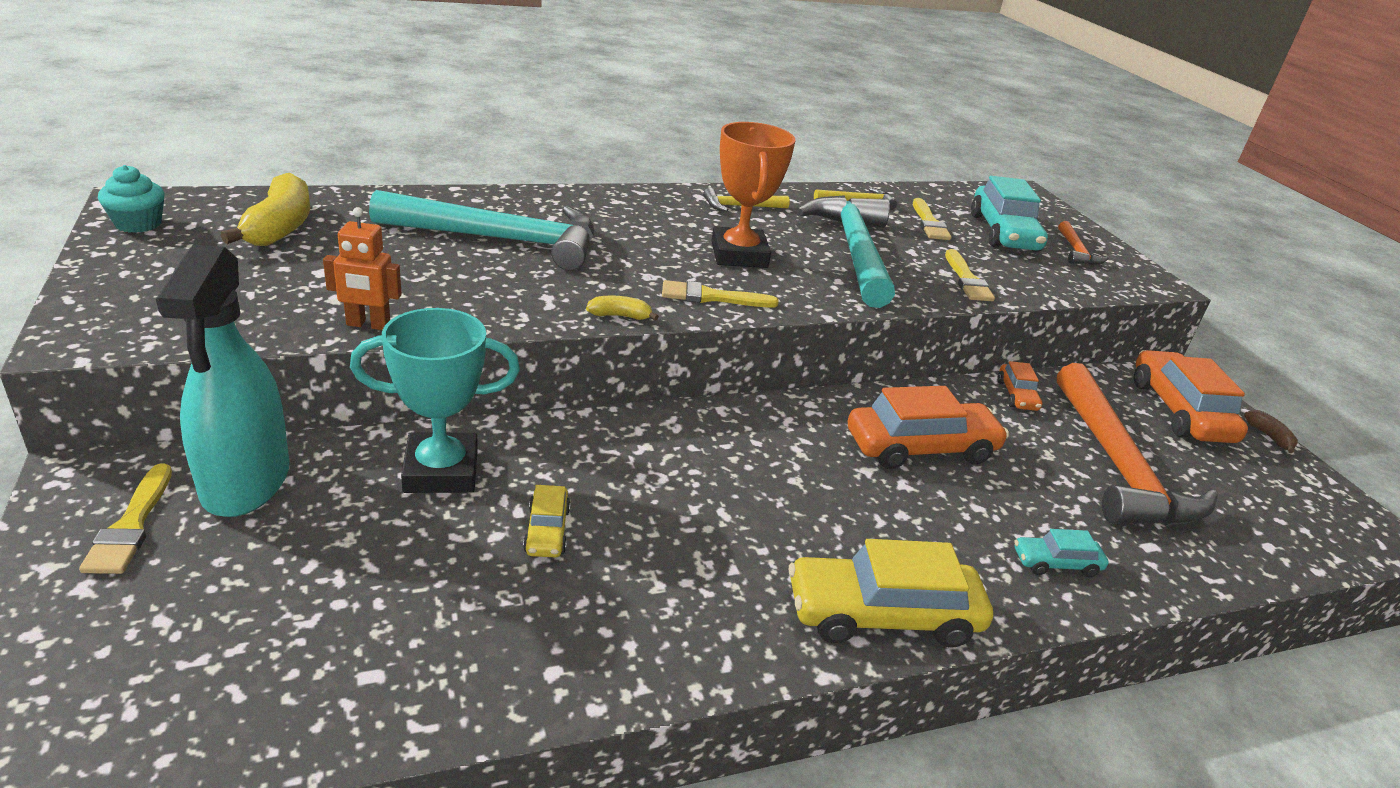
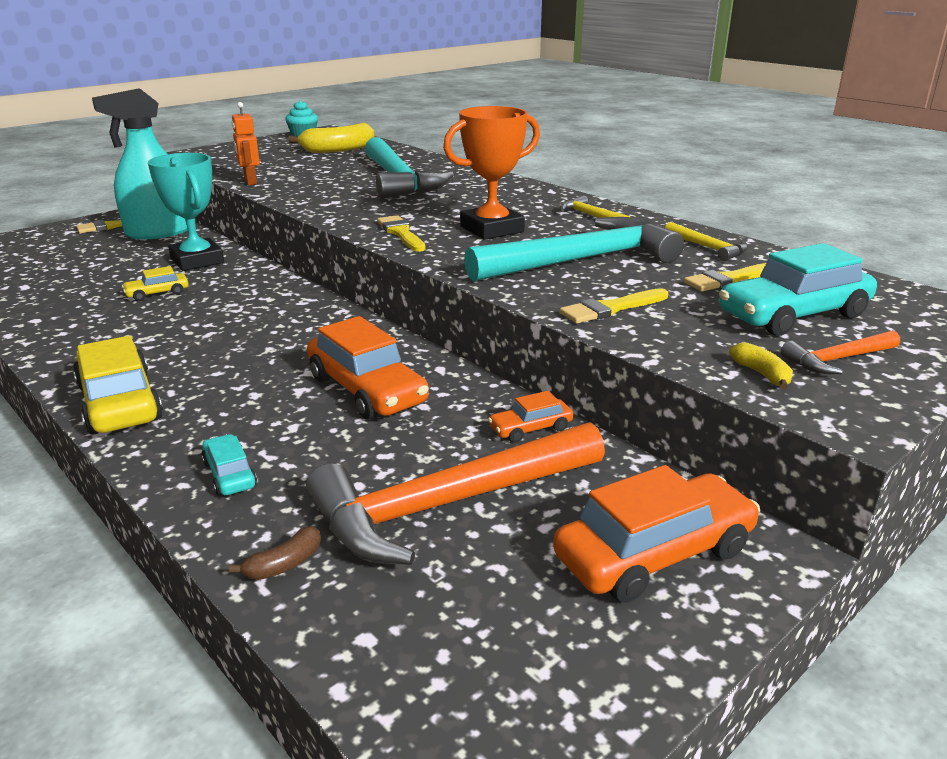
camera: 70 degrees right, 5 degrees down
(620, 316) = (334, 218): yellow banana -> yellow banana (761, 374)
(1269, 437) = (692, 653): brown banana -> brown banana (284, 564)

